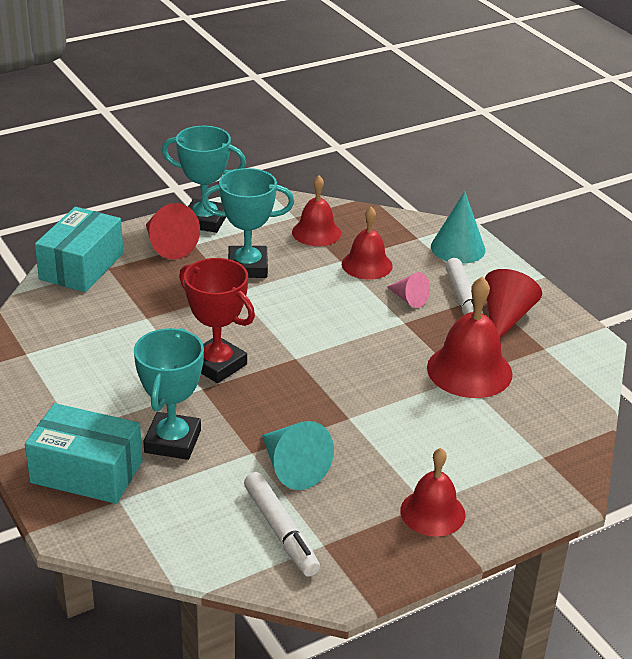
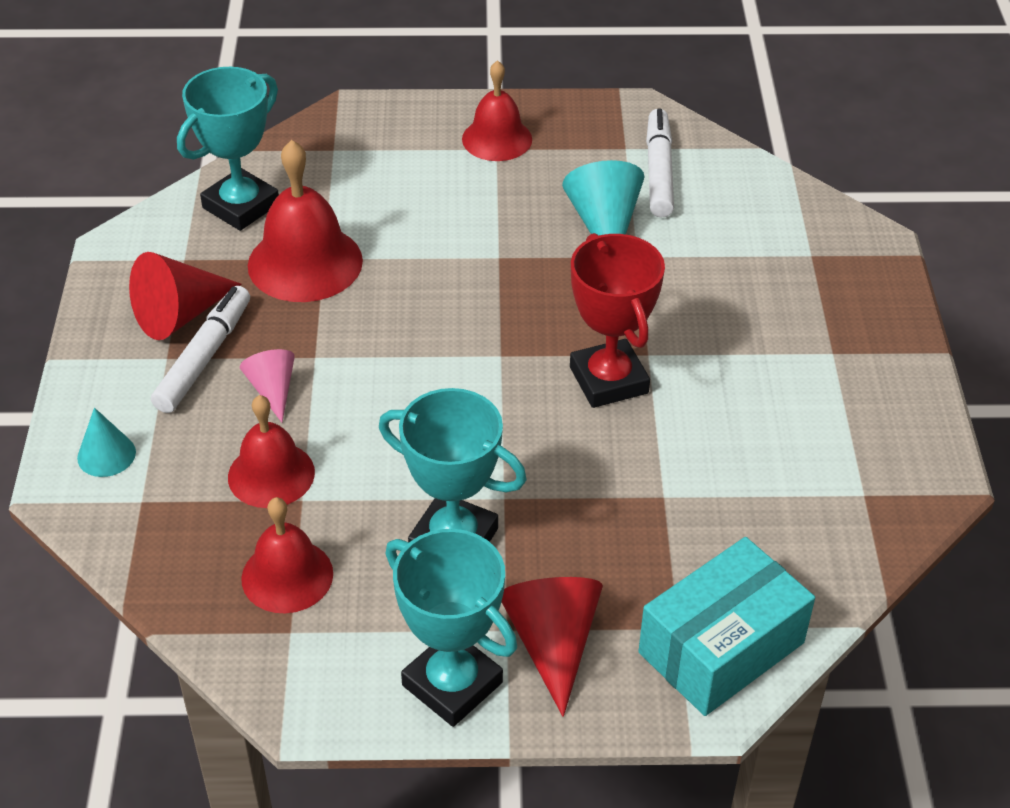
camera: 150 degrees left, 10 degrees up
(86, 472) = (836, 295): turquoise box -> none
(172, 441) = (720, 298): turquoise trophy -> turquoise trophy (241, 206)
(458, 248) = (106, 455): turquoise cone -> turquoise cone, size x0.61

